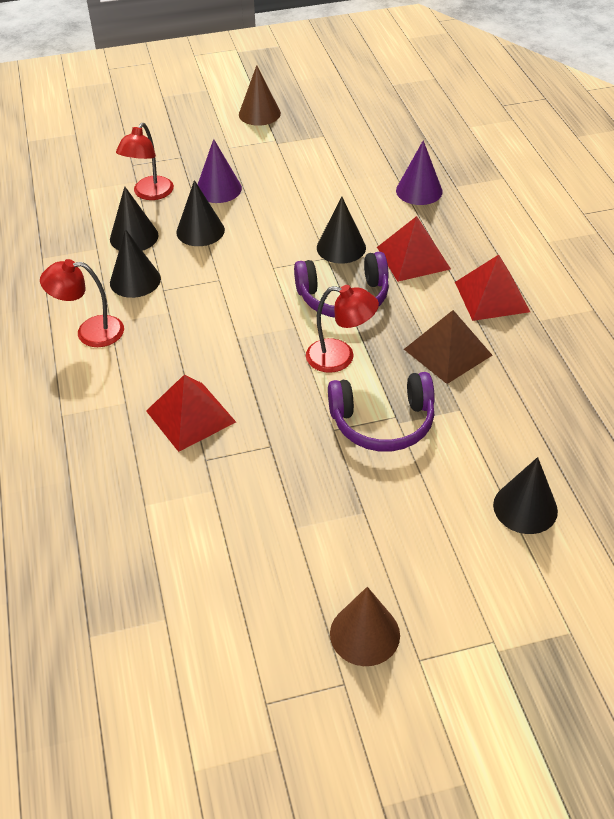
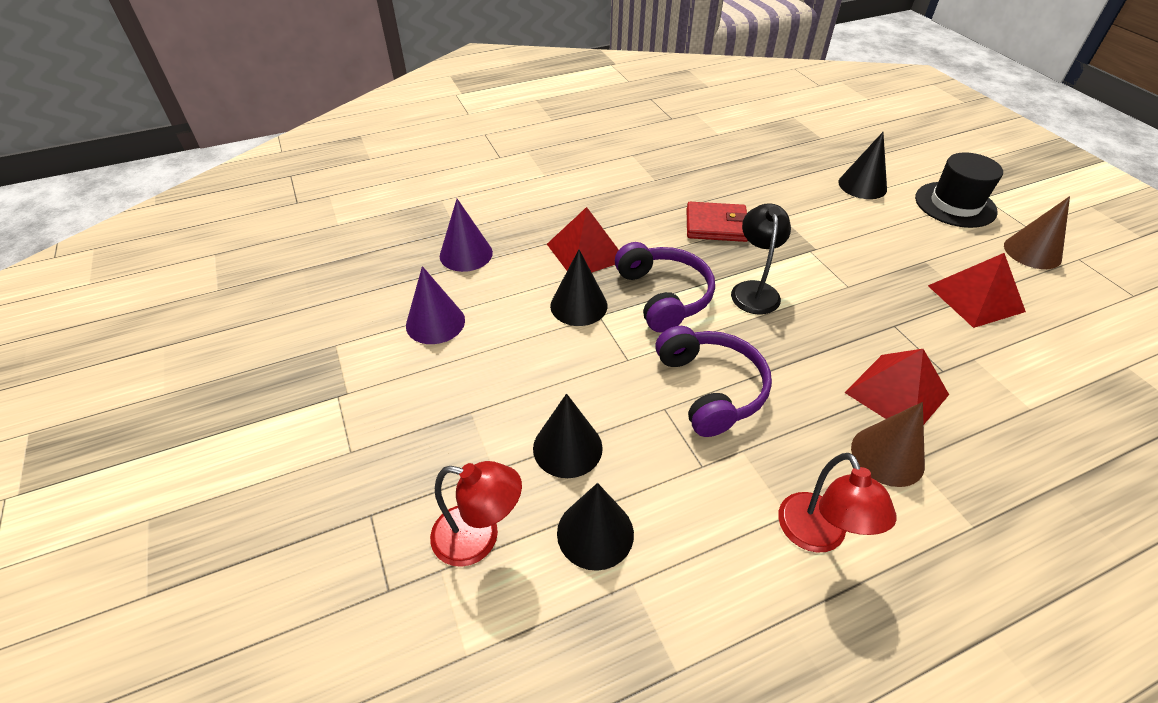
camera: 100 degrees left, 0 degrees up
(135, 280) = (694, 505): black cone -> none
(218, 189) = (464, 444): purple cone -> purple cone (435, 322)
(259, 114) = (257, 426): brown cone -> brown cone (887, 456)
(340, 357) = (754, 290): red lamp -> black lamp
(383, 422) = (822, 257): purple headphones -> purple headphones (710, 388)
(447, 352) = (716, 225): brown pyramid -> red wallet
(476, 595) = (955, 204): none -> black hat
(491, 296) = (632, 203): red pyramid -> red pyramid (975, 298)

